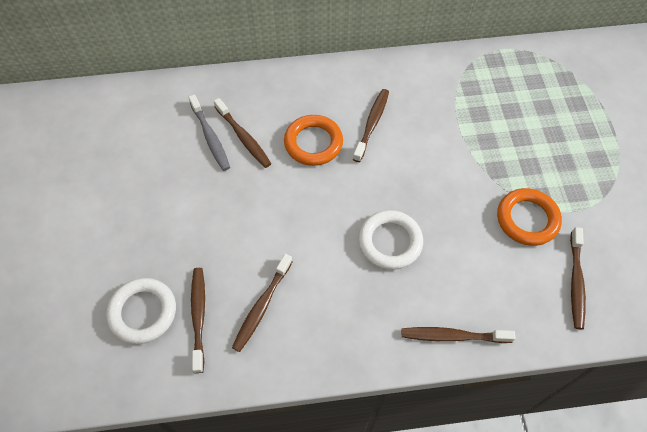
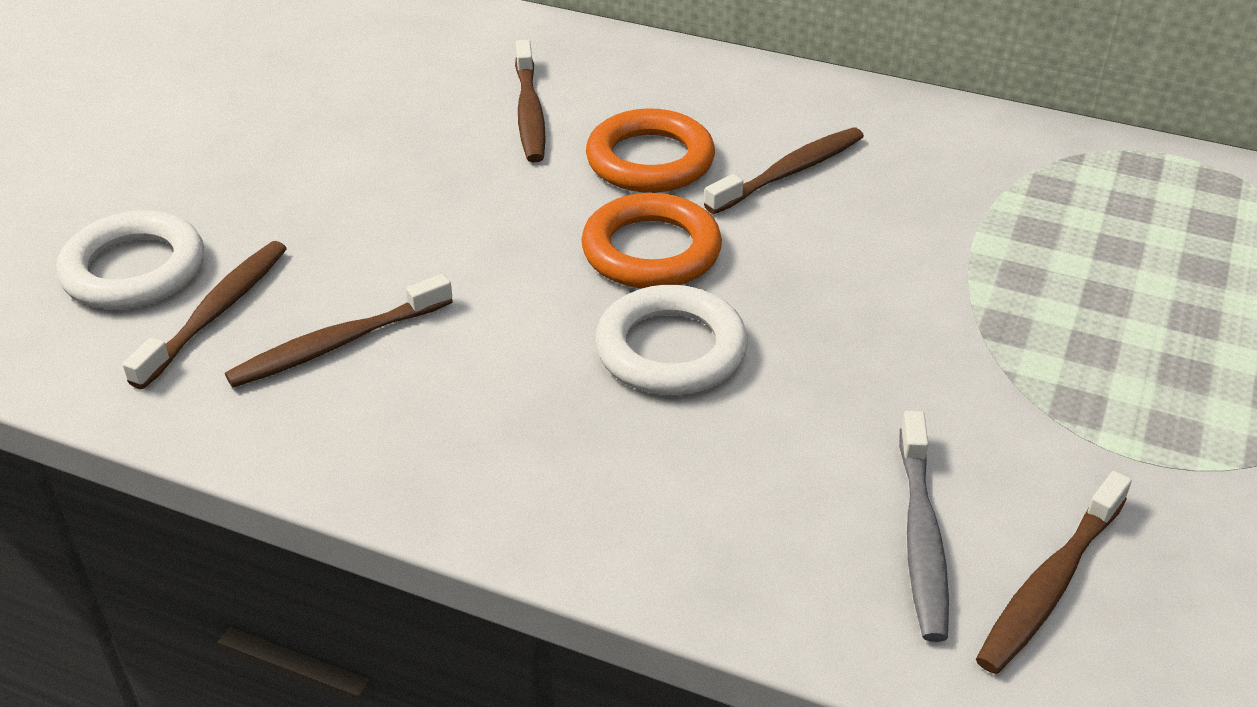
camera: 30 degrees right, 20 degrees down
(210, 137) = (472, 94): grey toothbrush -> grey toothbrush (921, 536)
(453, 336) = (672, 551): brown toothbrush -> none
(527, 219) = (1013, 430): orange ring -> orange ring (651, 251)

